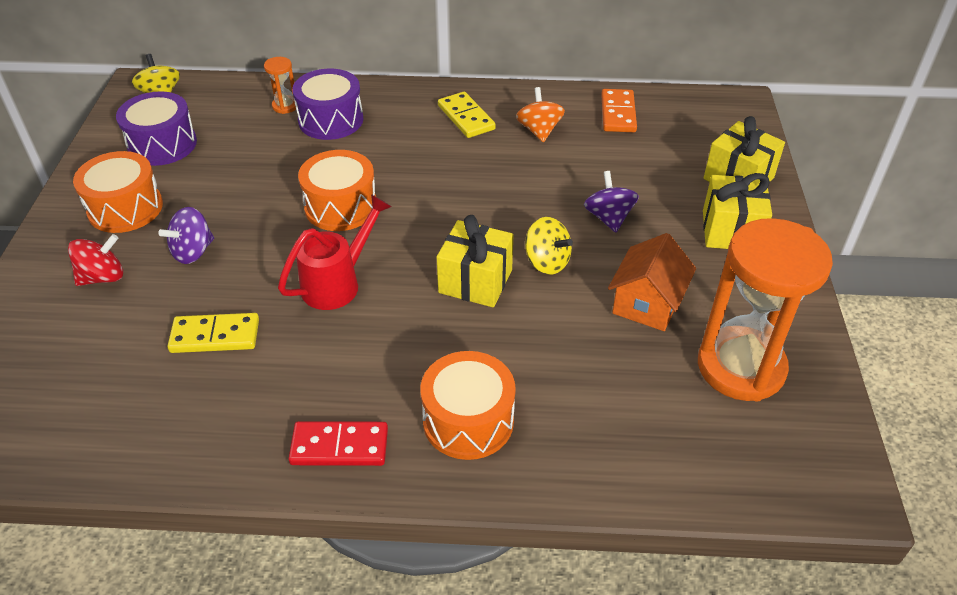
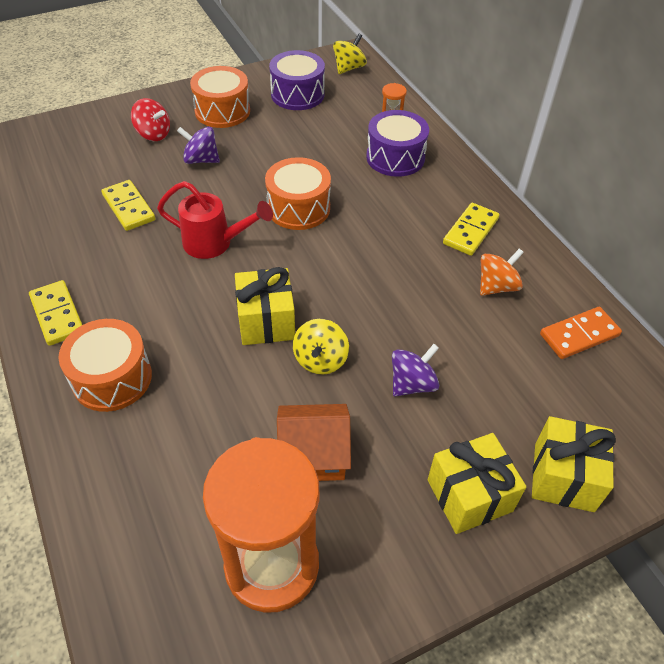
camera: 60 degrees right, 5 degrees up
(339, 446) = (57, 315): red domino -> yellow domino

